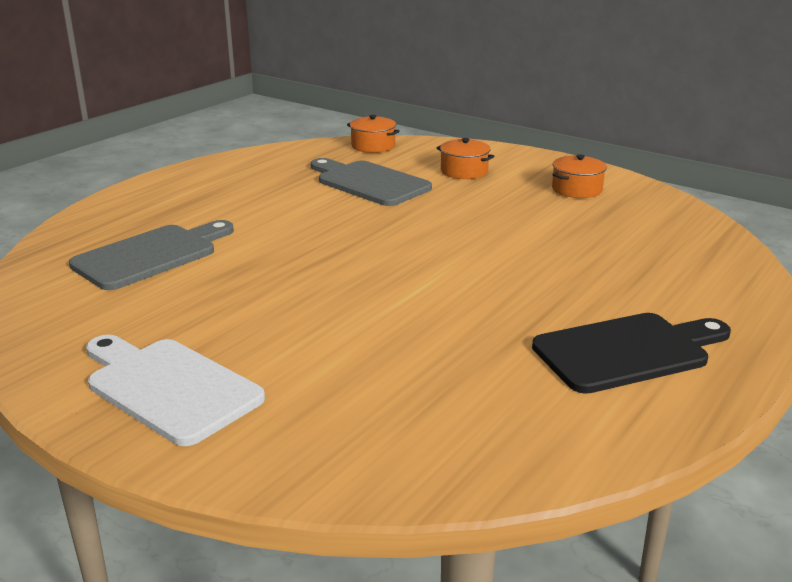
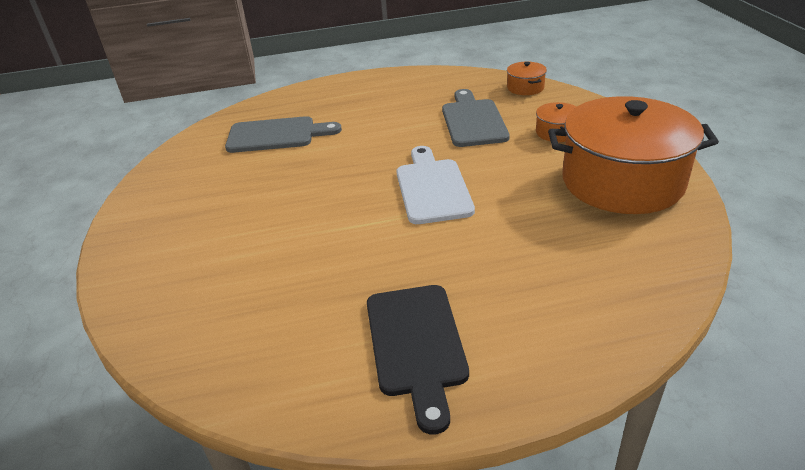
camera: 45 degrees right, 10 degrees up
(168, 387) = (164, 228): white cutting board -> white cutting board (432, 188)
(577, 189) = (622, 181): orange pot -> orange pot, size x2.48
(628, 352) = (416, 345): black cutting board -> black cutting board turned 60 degrees clockwise

